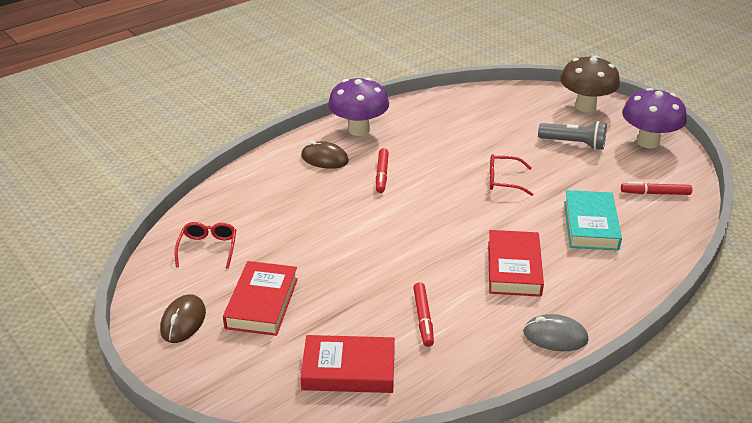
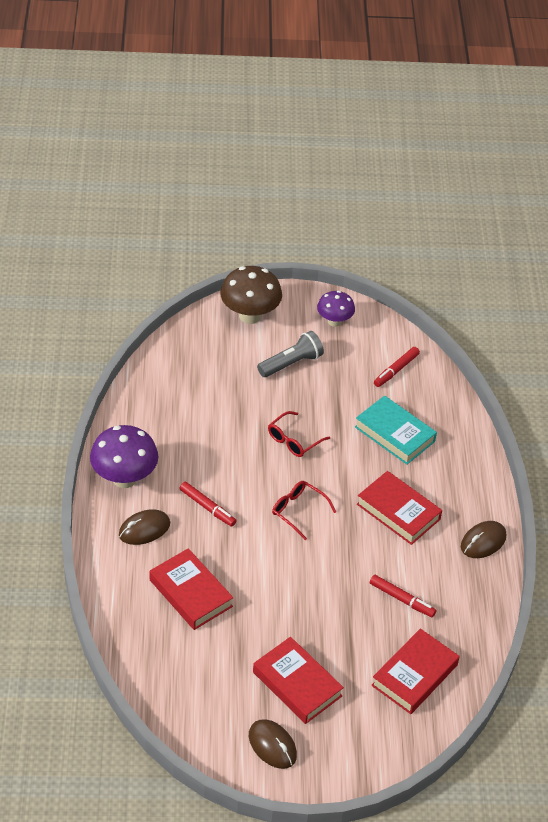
camera: 55 degrees left, 10 degrees up
(208, 248) = (193, 681): red glasses -> red glasses (298, 511)
(291, 206) = (190, 593): none -> red book
(555, 336) = (483, 542): grey mouse -> brown mouse
(648, 142) = (334, 321): purple mushroom -> purple mushroom, size x0.62

